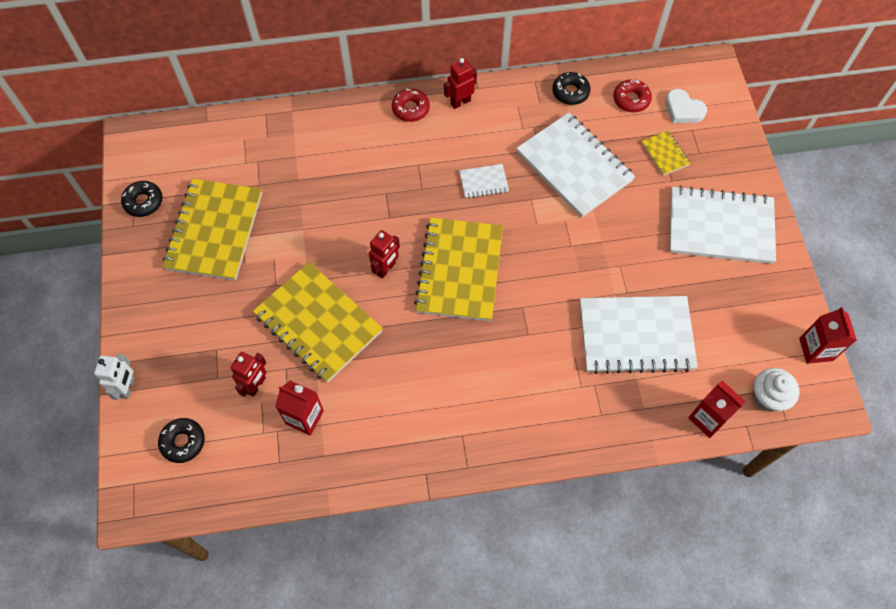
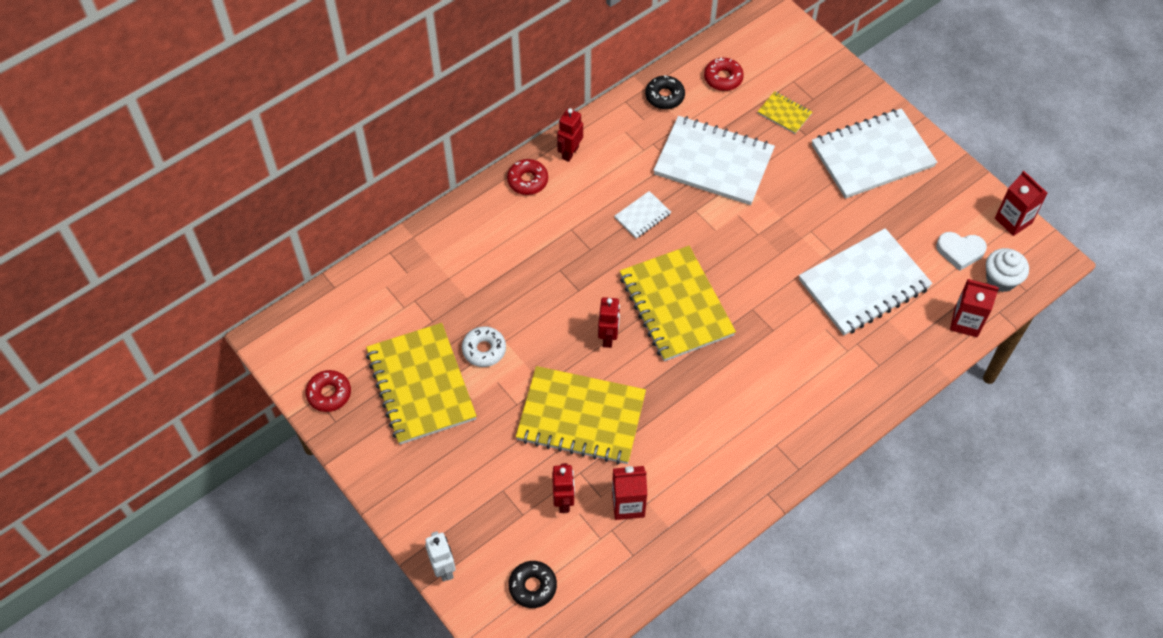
camera: 30 degrees left, 5 degrees down
(143, 202) = (329, 394): black donut -> red donut
(282, 228) = (484, 350): none -> white donut
(683, 110) = (774, 66): white heart -> white heart (960, 251)

